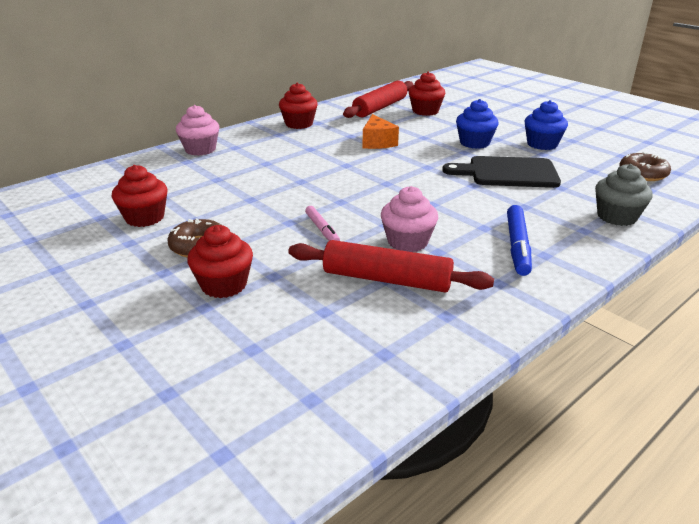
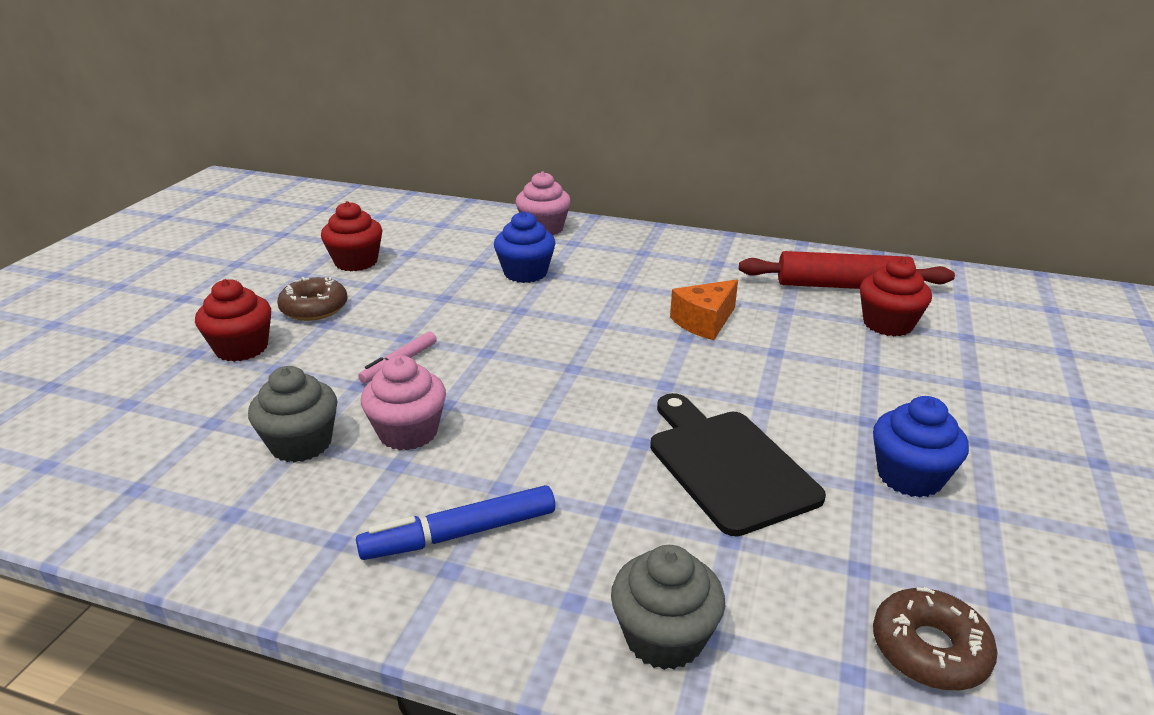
camera: 60 degrees right, 0 degrees up
(299, 124) = (693, 253): red cupcake -> none
(387, 279) = (301, 443): red rolling pin -> grey cupcake
(474, 143) = (814, 402): blue cupcake -> blue cupcake (525, 273)

